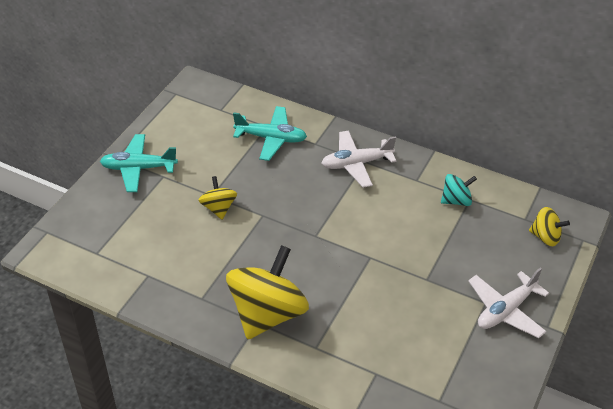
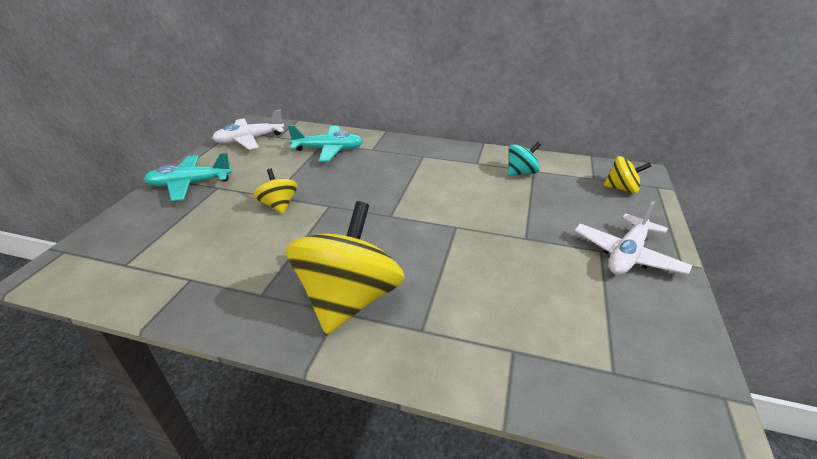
camera: 10 degrees left, 10 degrees down
(356, 164) = (415, 158): white plane -> white plane (249, 140)

